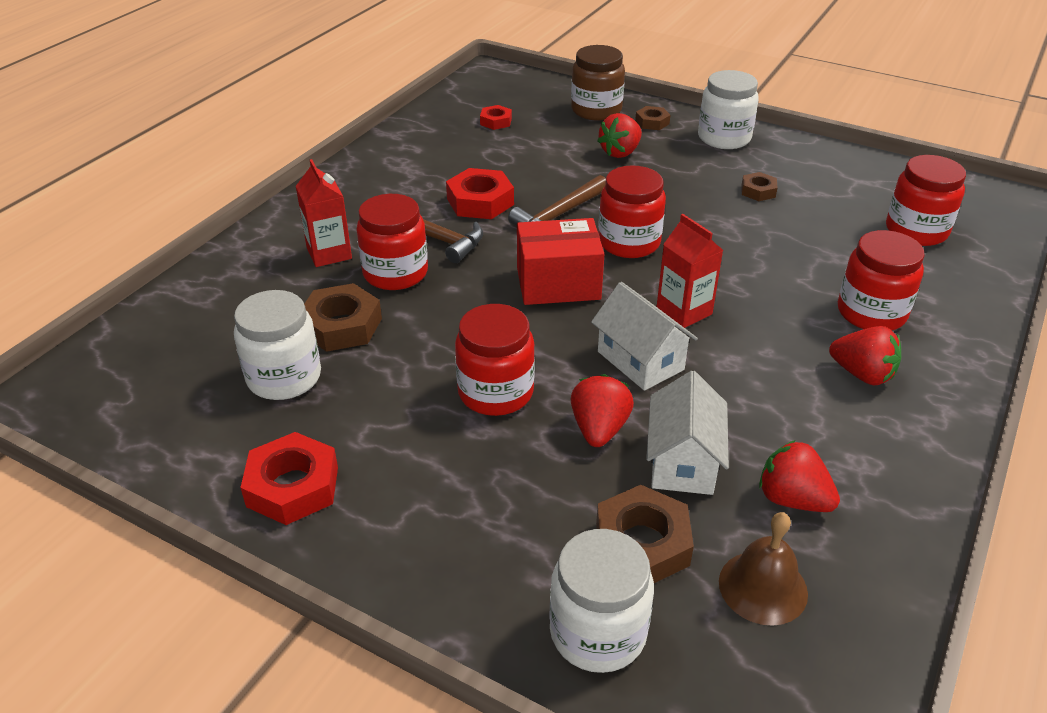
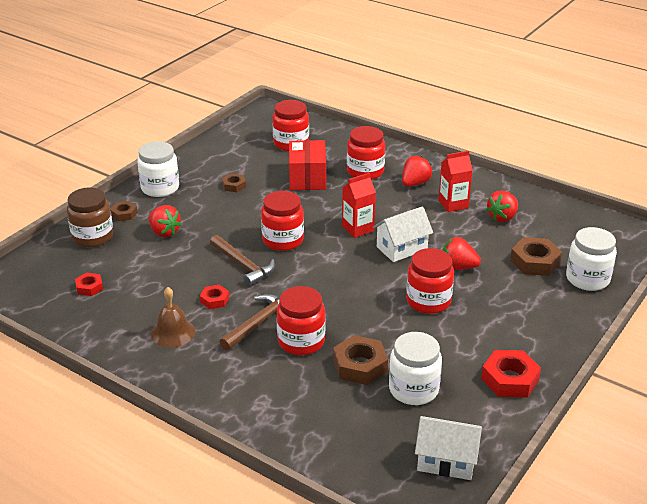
camera: 85 degrees left, 5 degrees down
(329, 253) = (269, 375): red carton -> red carton (453, 204)
(480, 201) = (214, 300): red nut -> red nut, size x0.57
(558, 283) = (324, 271): red box -> red box (307, 178)
(683, 461) = (480, 244): white house -> white house (446, 461)
(763, 587) = (554, 233): brown bell -> brown bell (173, 332)

